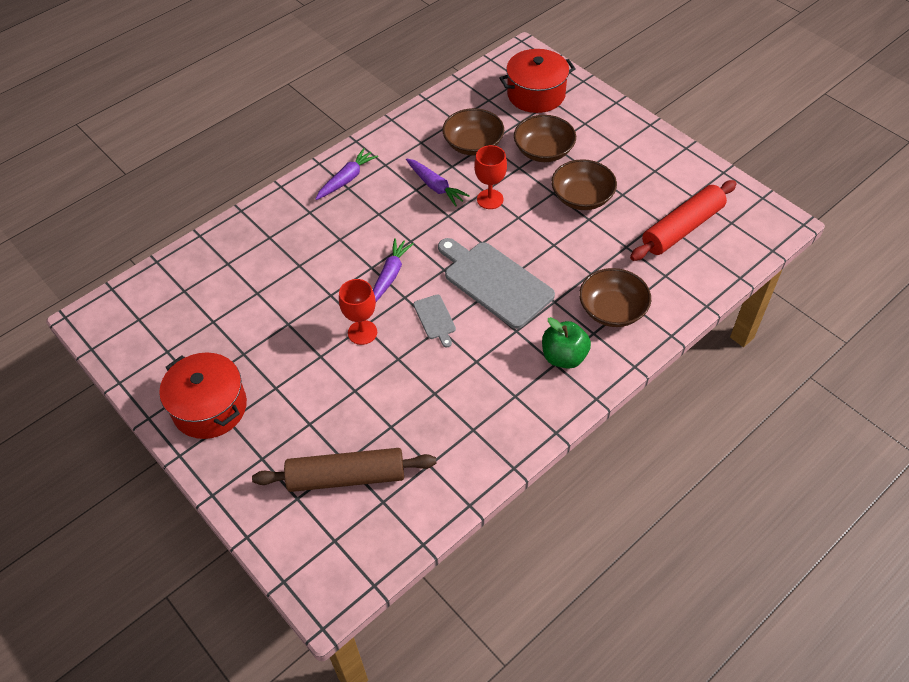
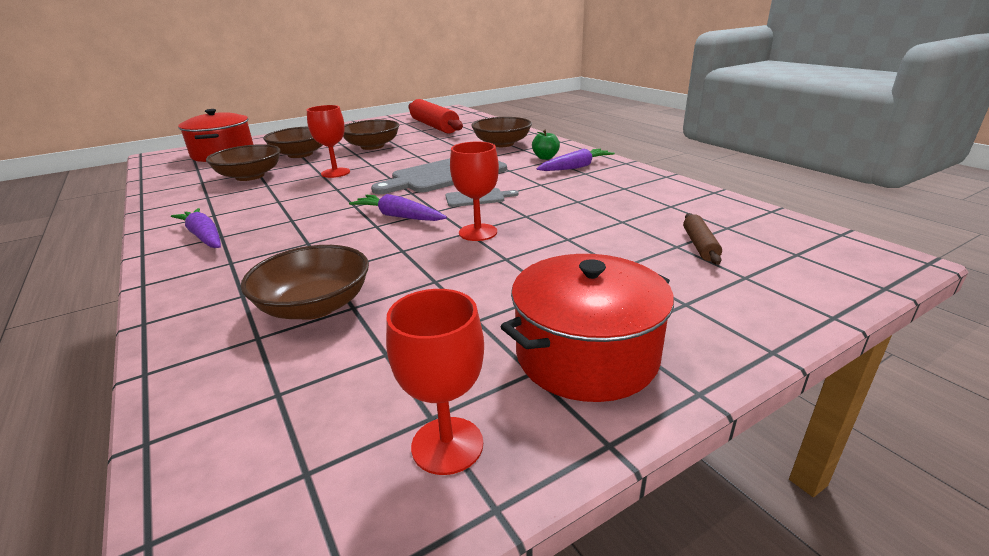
camera: 80 degrees left, 25 degrees down
(150, 361) = (447, 445): none -> red goblet
(257, 275) = (315, 306): none -> brown bowl
(346, 477) = (700, 245): brown rolling pin -> brown rolling pin, size x0.47
(435, 186) = (286, 192): purple carrot -> purple carrot (575, 167)
(564, 357) = (545, 157): green apple -> green apple, size x0.64

